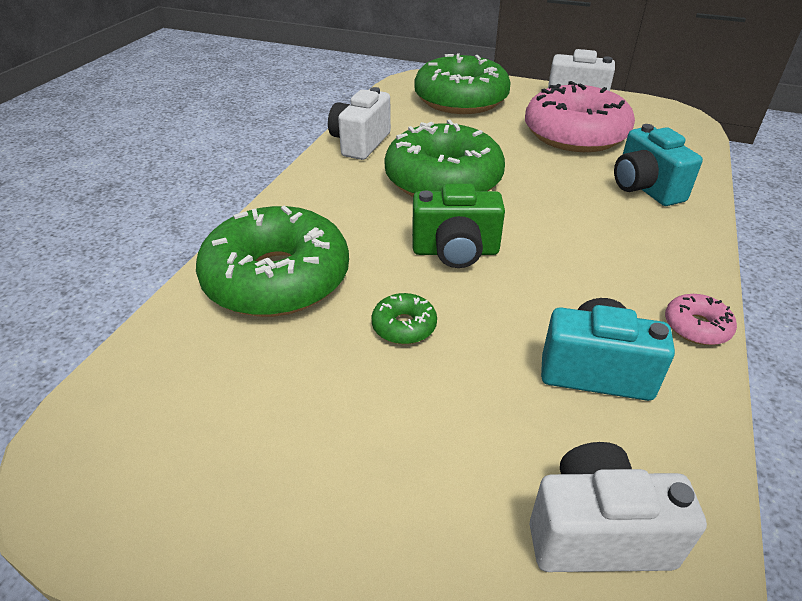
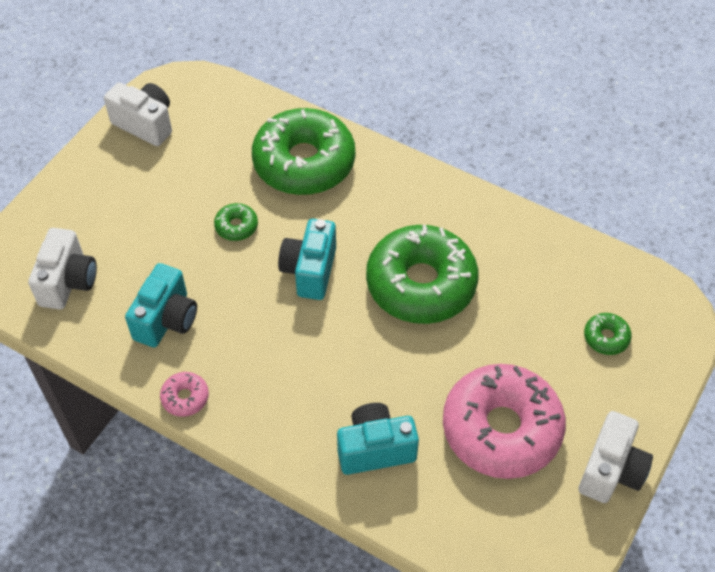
camera: 100 degrees right, 15 degrees up
(360, 143) = (503, 229): white camera -> white camera (145, 124)
(455, 252) = (310, 271): green camera -> turquoise camera
(461, 100) = (606, 337): green donut -> green donut, size x0.41

